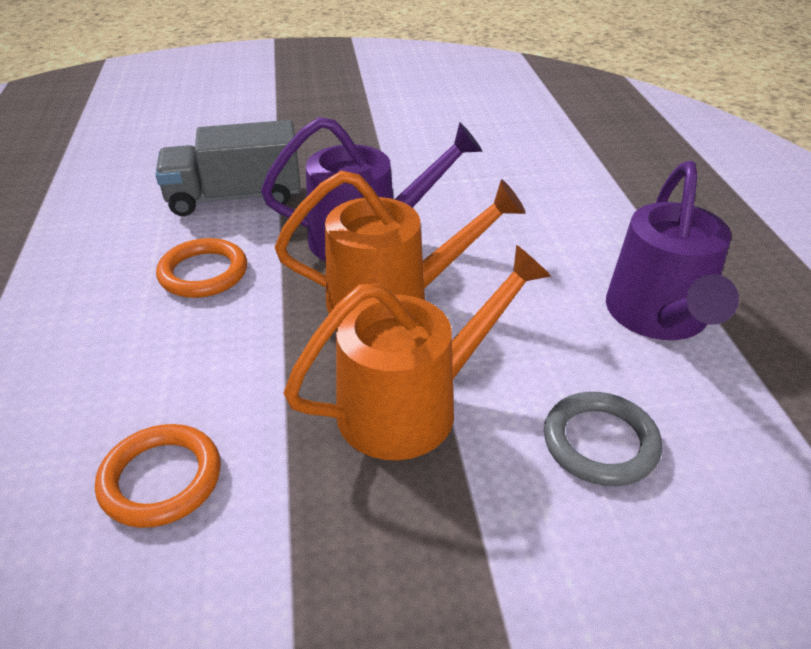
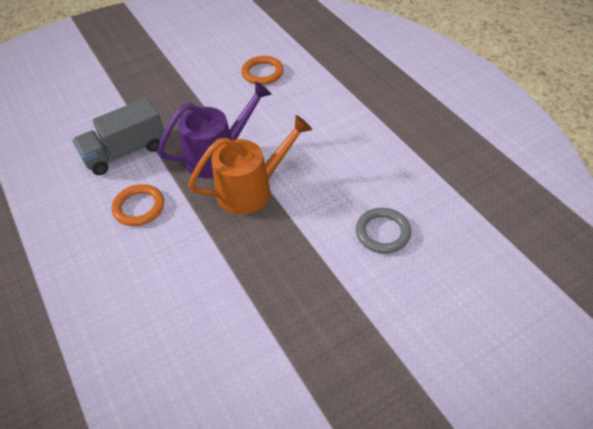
camera: 20 degrees left, 10 degrees up
(161, 479) = (192, 324): orange ring -> orange ring (262, 73)
(413, 405) = (291, 244): orange watering can -> none
(659, 318) = (385, 157): purple watering can -> none

